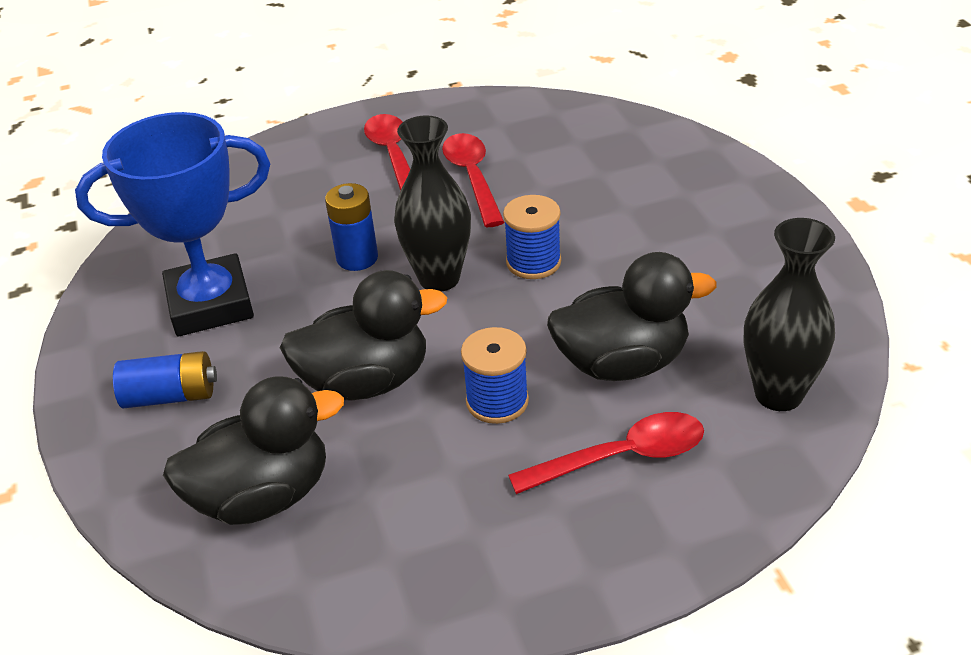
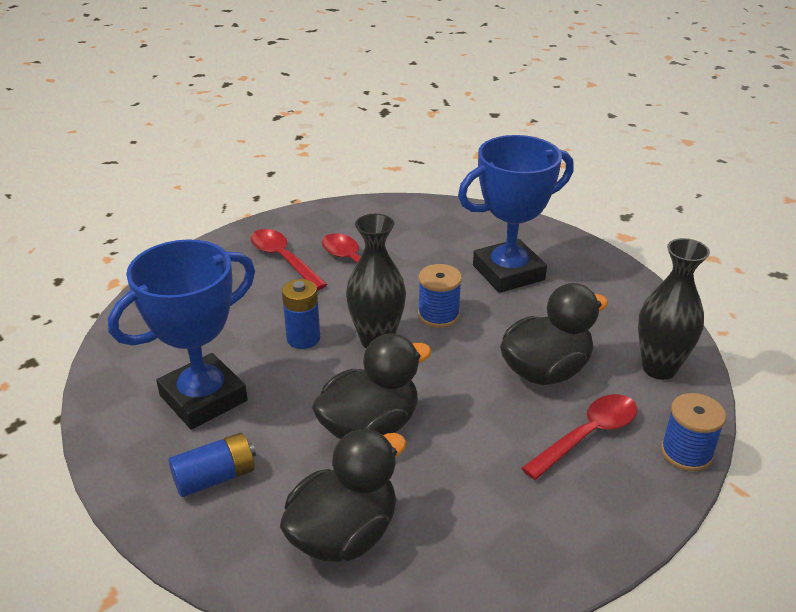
camera: 25 degrees left, 5 degrees down
(497, 401) = (477, 418): blue spool -> blue spool (686, 453)
(659, 224) = (508, 272): none -> blue trophy

